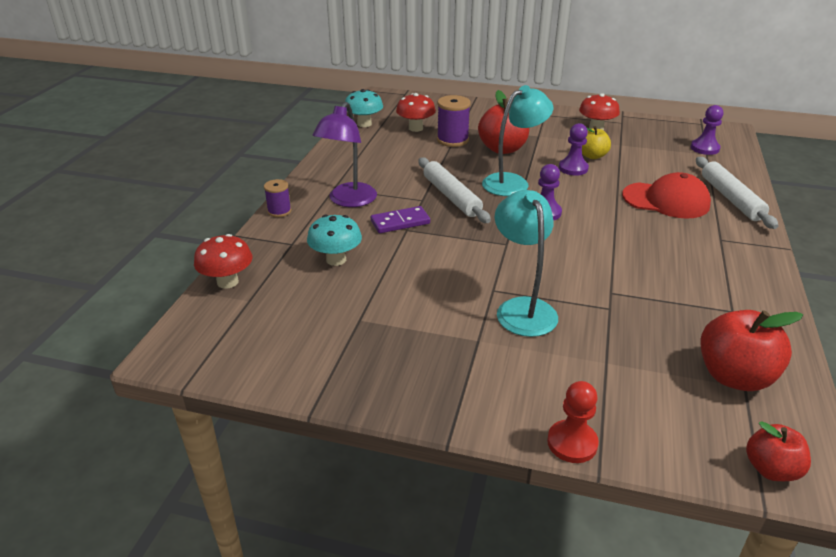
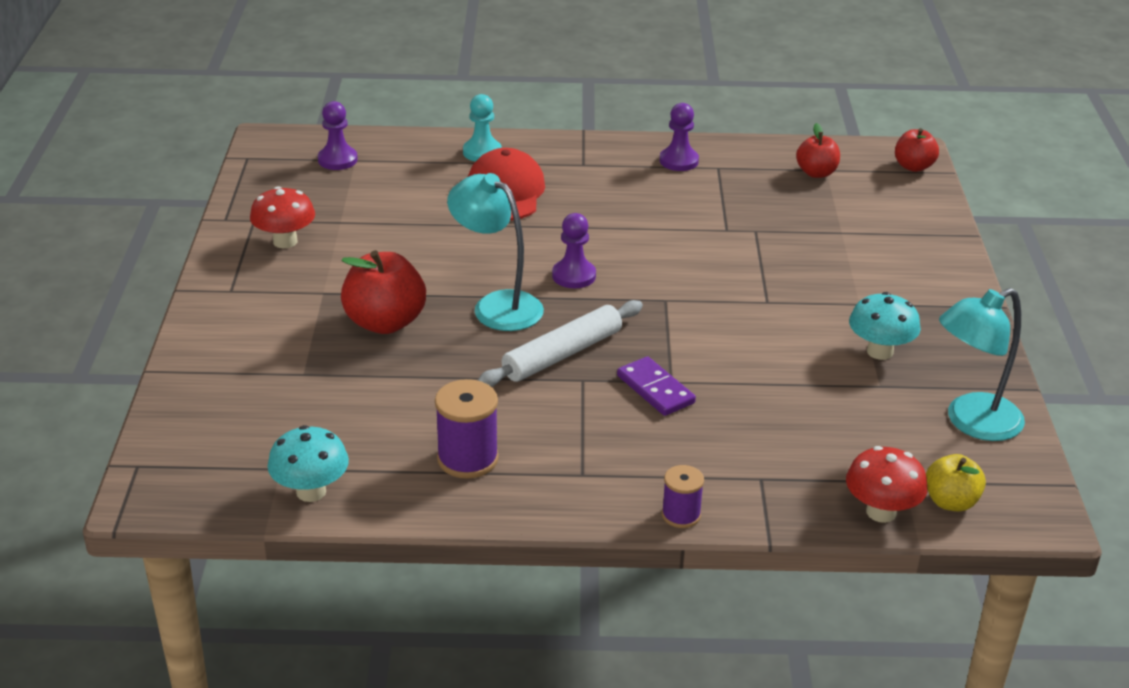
camera: 105 degrees left, 0 degrees up
(336, 260) = (776, 428): turquoise mushroom -> turquoise mushroom (880, 351)
(348, 201) = (617, 449): purple lamp -> none
(415, 128) = (319, 423): red mushroom -> none
(452, 140) = (362, 375): purple spool -> purple spool (467, 459)
(522, 308) = (789, 281): turquoise lamp -> turquoise lamp (971, 422)
(572, 443) = (955, 247): red pawn -> none
(573, 168) = (435, 258): purple pawn -> purple pawn (679, 161)
(592, 156) = (388, 244): yellow apple -> yellow apple (950, 502)
(730, 198) = (482, 152): white rolling pin -> turquoise pawn
(734, 376) = (816, 173): red apple -> red apple, size x0.61

